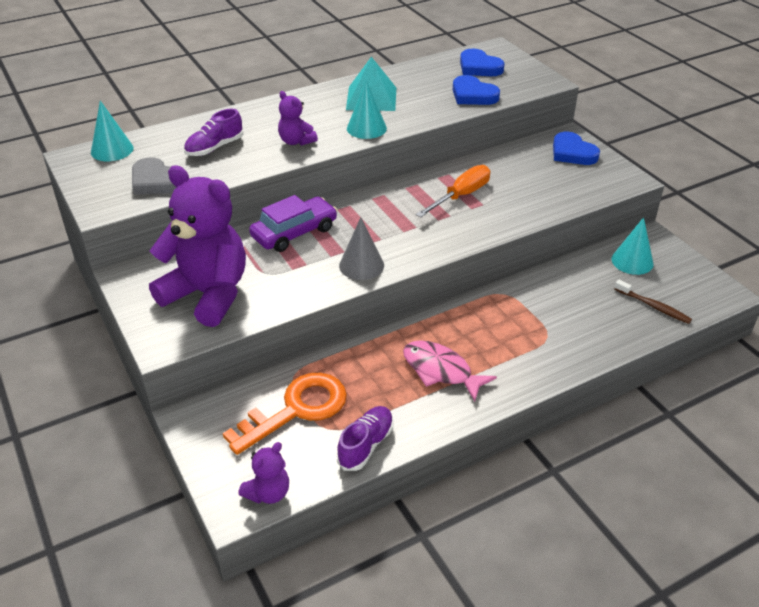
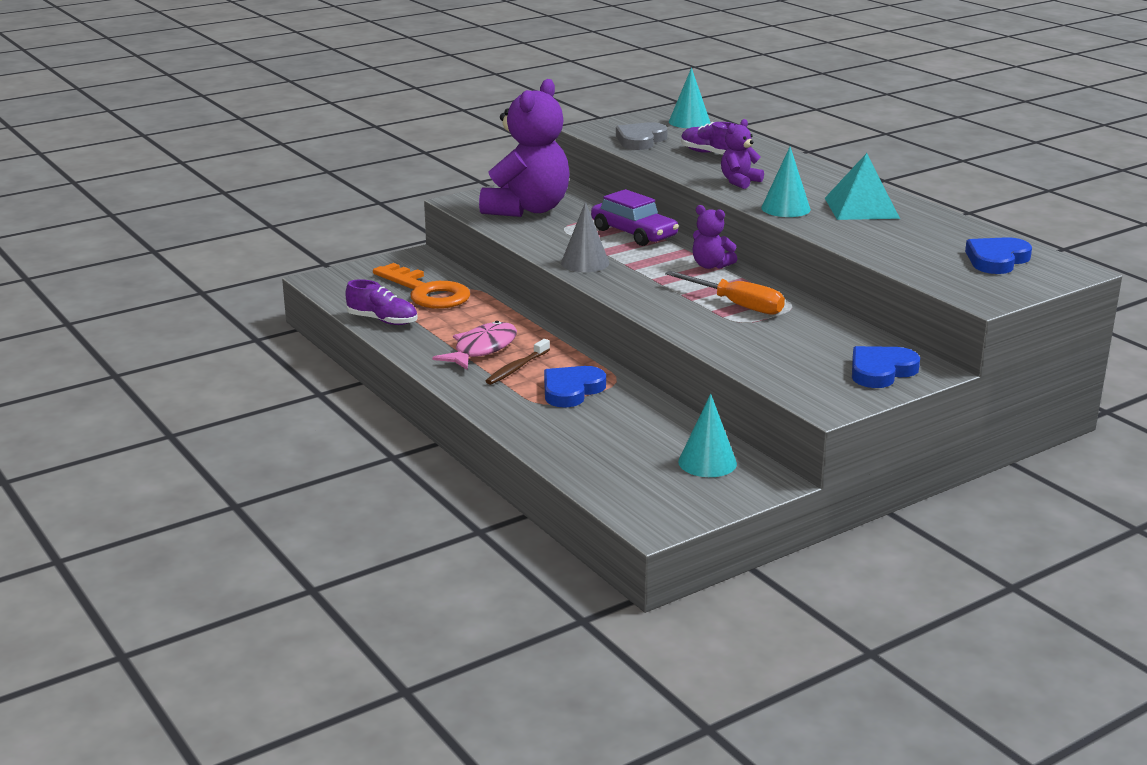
camera: 85 degrees right, 15 degrees down
(268, 493) = (333, 288): purple teddy bear -> purple teddy bear (711, 265)
(473, 95) = (907, 257): blue heart -> blue heart (571, 390)
(653, 306) = (612, 470): brown toothbrush -> brown toothbrush (517, 368)

